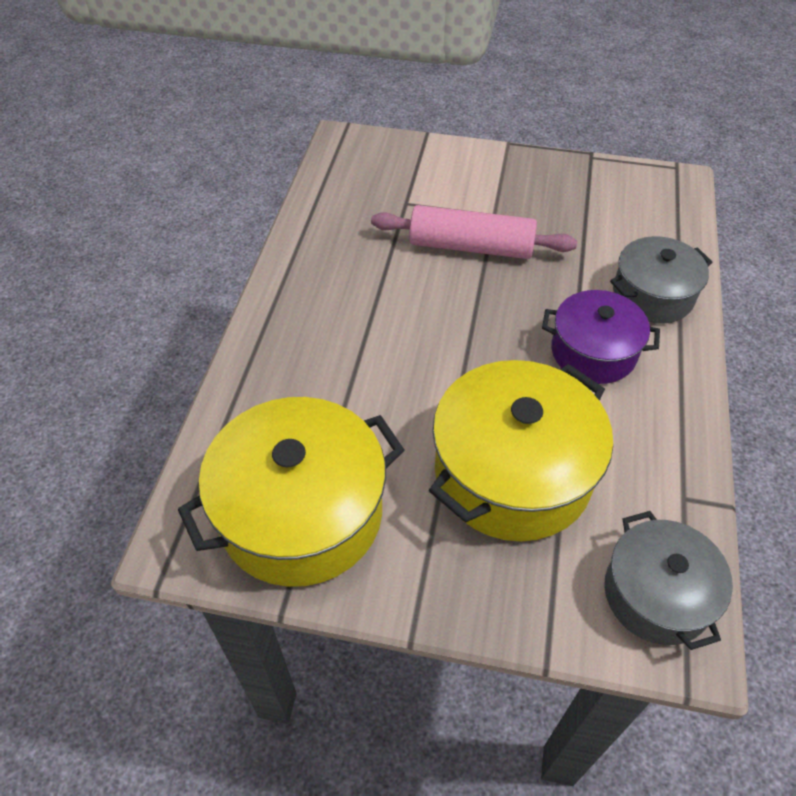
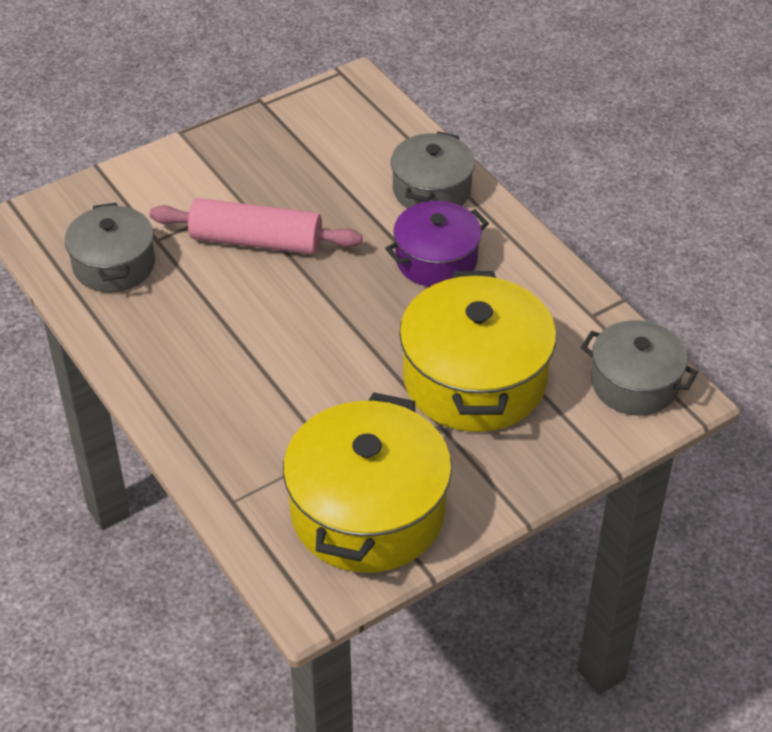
camera: 45 degrees left, 5 degrees down
(358, 202) = (114, 265): none -> grey pot
(471, 247) = (256, 241): pink rolling pin -> pink rolling pin turned 45 degrees clockwise

